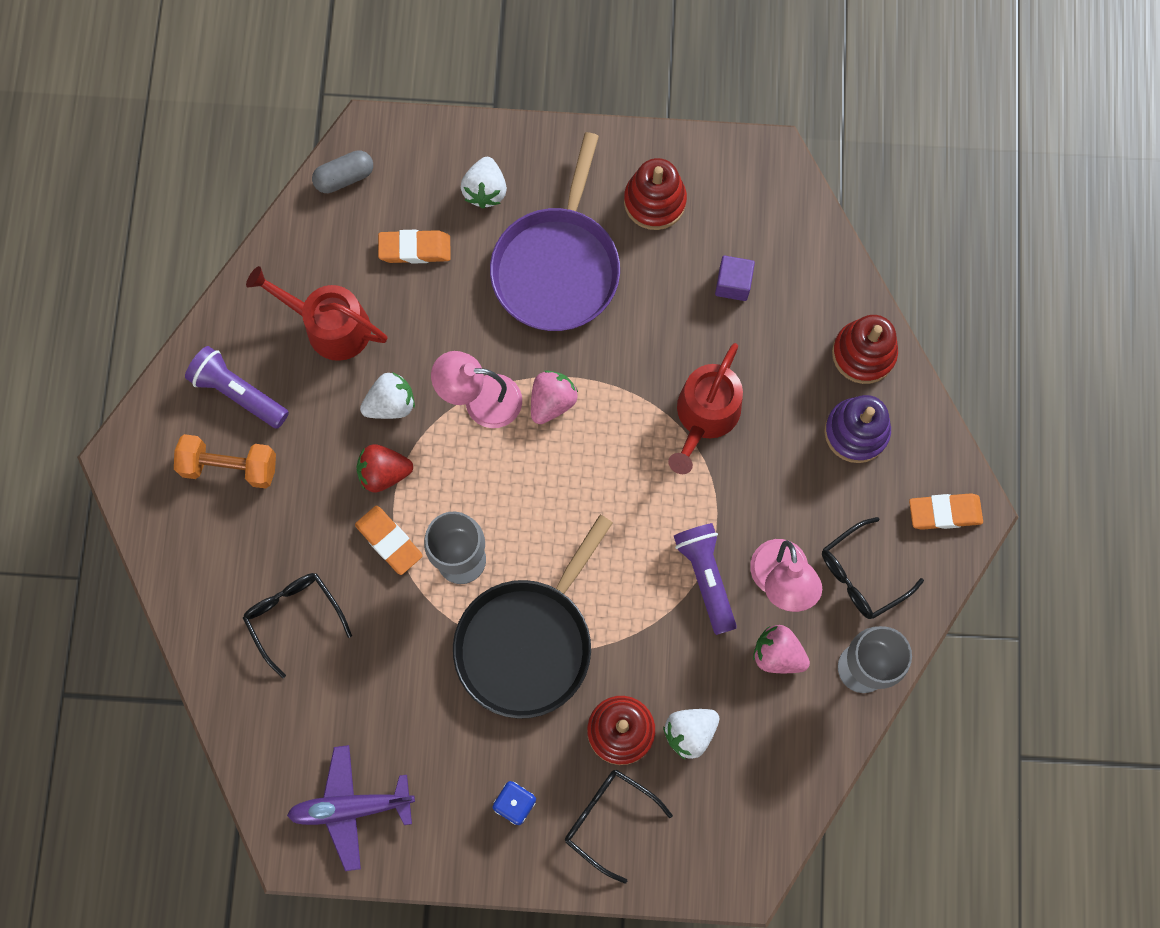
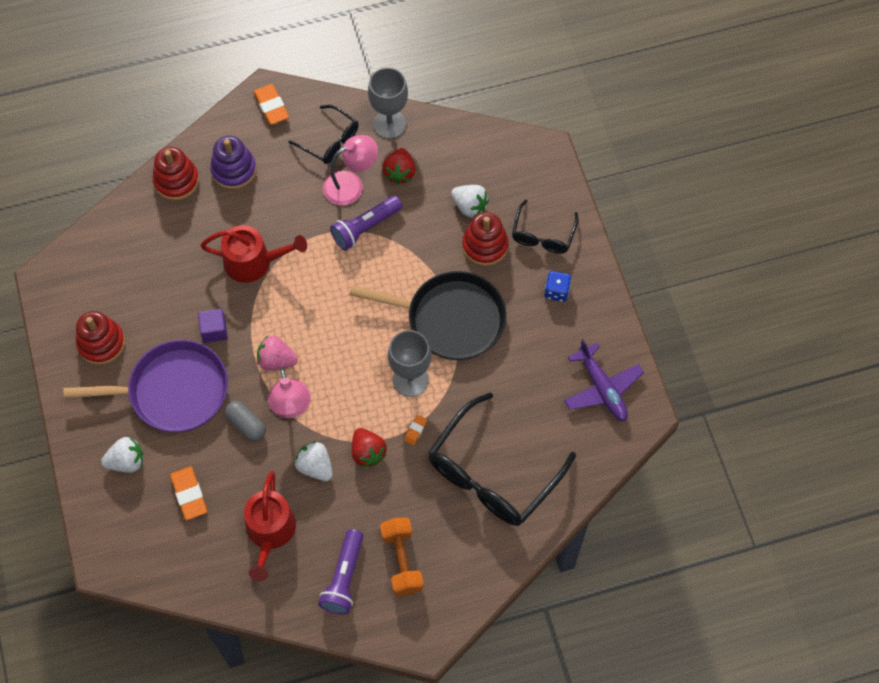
camera: 110 degrees left, 10 degrees down
(294, 617) = (492, 473): black glasses -> black glasses, size x1.86
(344, 177) = (145, 568): grey capsule -> grey capsule (246, 425)
(389, 541) = (415, 431): orange eraser -> orange eraser, size x0.53
(733, 284) = (150, 274): purple cube -> purple cube (214, 330)
(777, 654) = (399, 172): pink strawberry -> red strawberry

